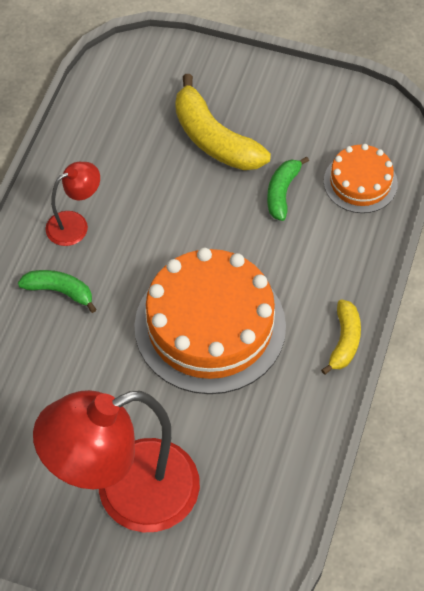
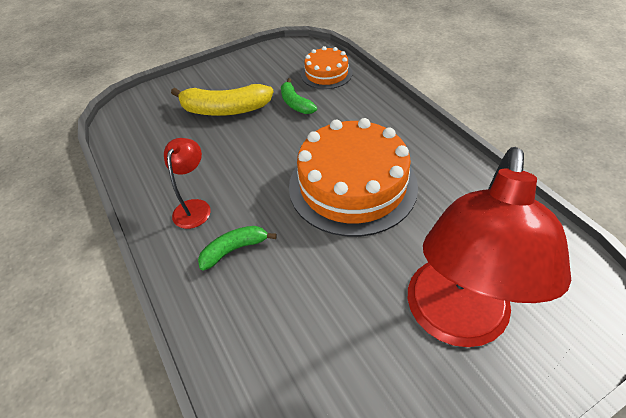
camera: 45 degrees left, 10 degrees down
(344, 341) = (426, 133): yellow banana -> none

